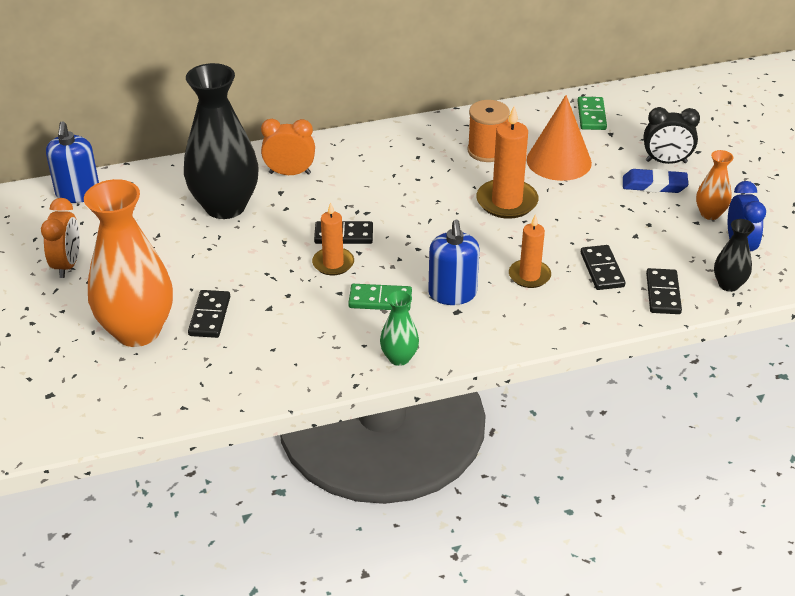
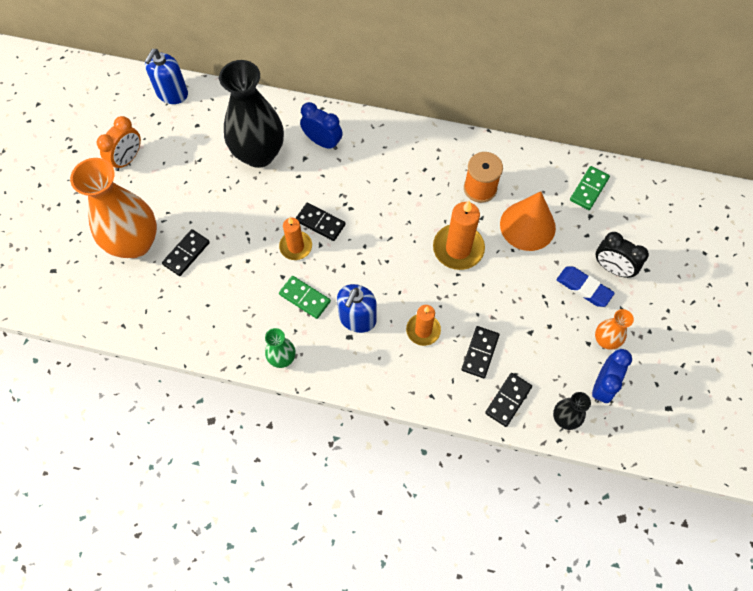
camera: 30 degrees right, 25 degrees up
(290, 173) = (323, 142): orange clock -> blue clock

